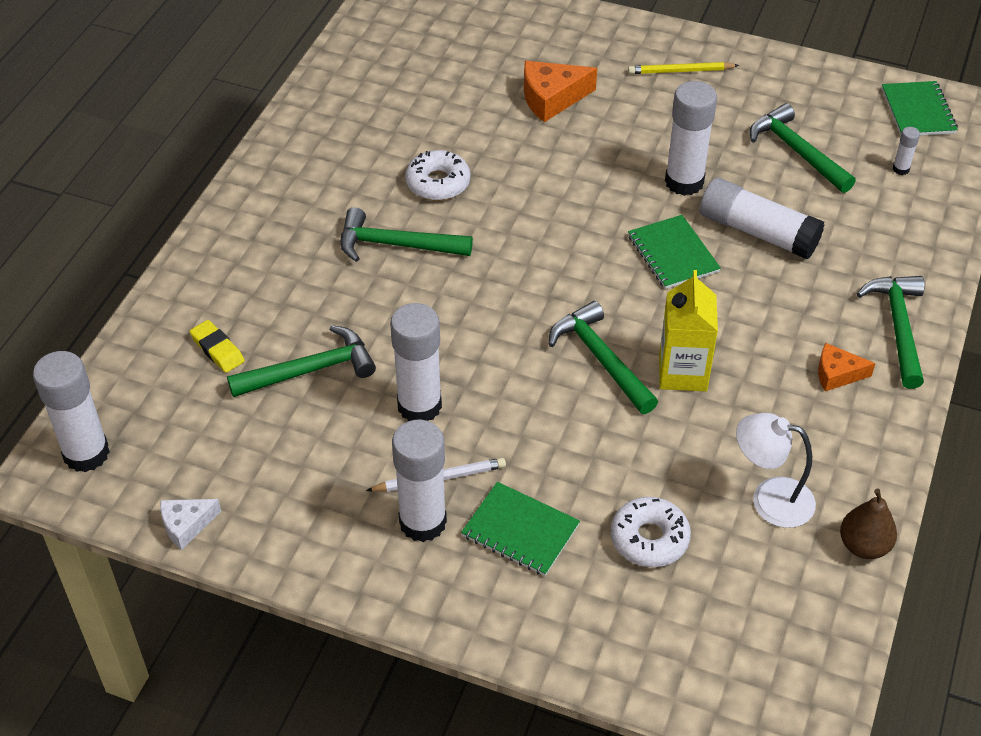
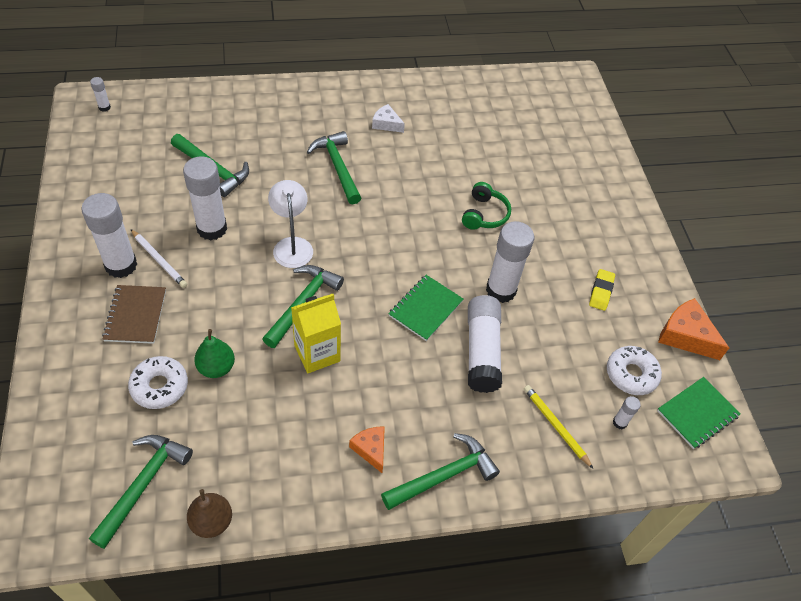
camera: 55 degrees right, 5 degrees up
(86, 454) = (104, 107): white glue stick -> white glue stick, size x0.43
(186, 525) = (73, 165): white cheese -> white cheese (386, 124)
(217, 349) = (206, 126): yellow eraser -> yellow eraser (601, 291)
(438, 183) = (404, 165): white donut -> white donut (631, 374)
(520, 530) = (136, 315): green notebook -> brown notebook
(551, 98) = (526, 190): orange cheese -> orange cheese (685, 335)
(565, 148) = (484, 214): none -> green headphones
(651, 473) = (216, 368): none -> green pear
(680, 71) = (612, 248): yellow pencil -> yellow pencil (556, 426)
(769, 499) = (228, 446): white lamp -> white lamp (292, 245)
(797, 151) = (585, 347): green hammer -> green hammer (143, 485)

